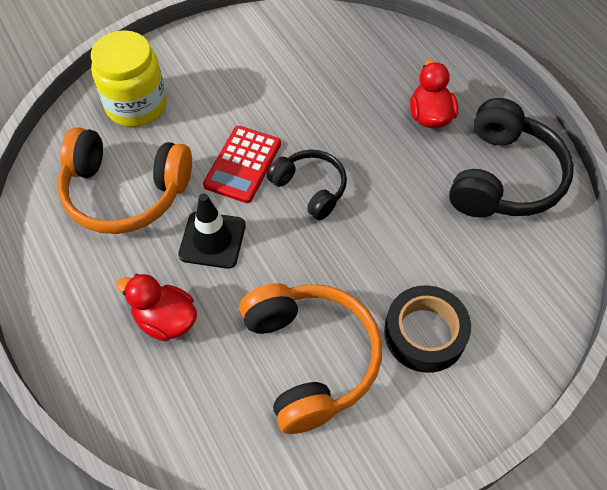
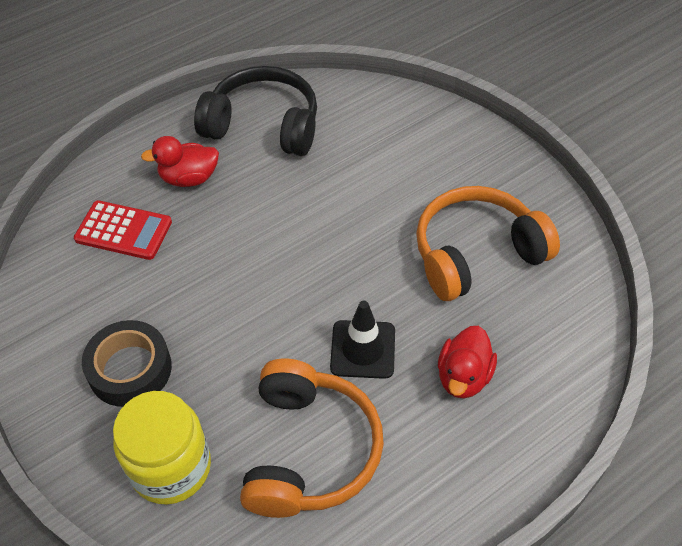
camera: 95 degrees left, 5 degrees down
(243, 164) = (260, 334): red calculator -> red calculator (123, 230)
(310, 188) = (288, 270): black headphones -> none
(425, 333) = (434, 177): black tape -> black tape (130, 369)

